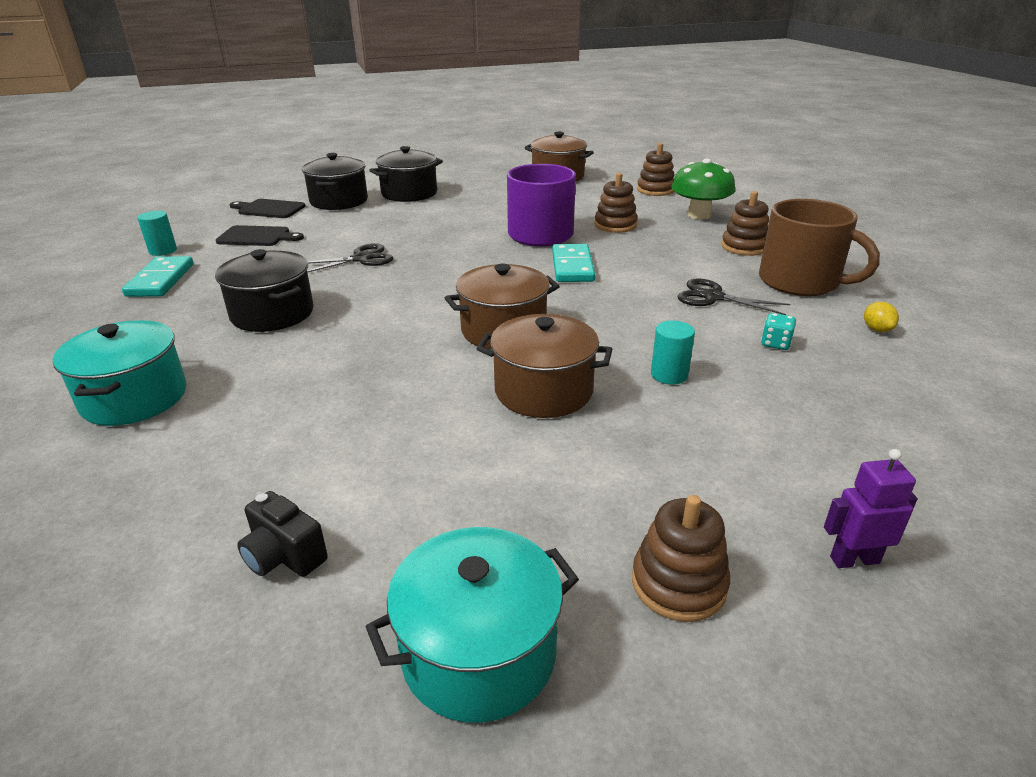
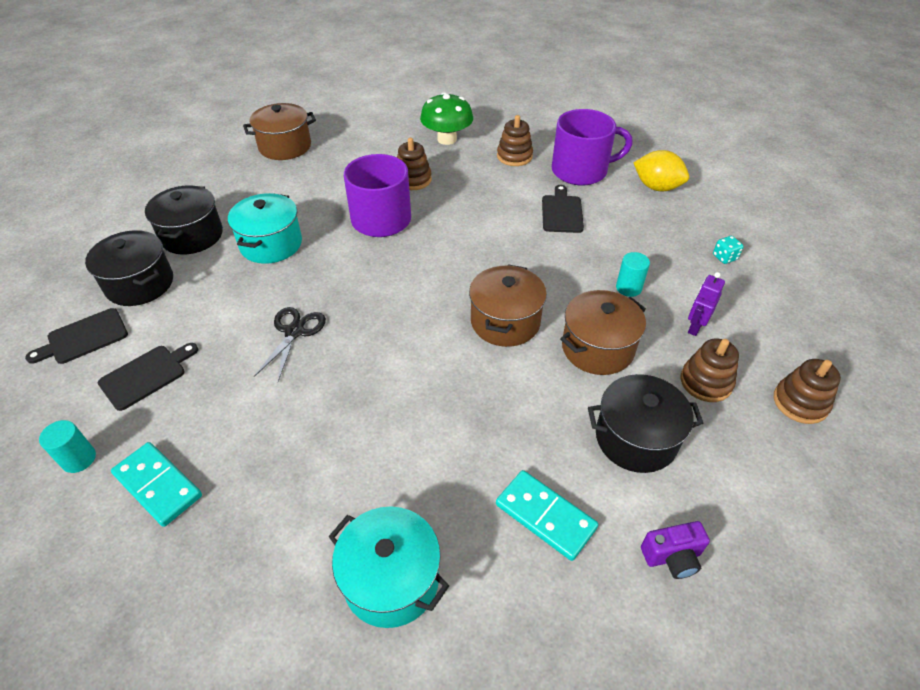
camera: 50 degrees left, 15 degrees up
(272, 313) = (334, 432): black pot -> black pot (636, 438)
(284, 556) = (672, 557): black camera -> purple camera
(479, 652) = (802, 505): turquoise pot -> turquoise pot (271, 244)
(572, 266) = (451, 237): turquoise domino -> turquoise domino (545, 516)
(655, 190) = (381, 126): brown stacking toy -> brown stacking toy (706, 382)
(713, 297) = (561, 212): black scissors -> black cutting board
(775, 343) = (636, 229): turquoise dice -> turquoise dice (724, 257)
(800, 282) = (581, 171): brown mug -> purple mug
(854, 559) = (820, 335): purple robot -> purple robot (695, 327)
(876, 329) = (656, 187): yellow lemon -> yellow lemon, size x2.02

